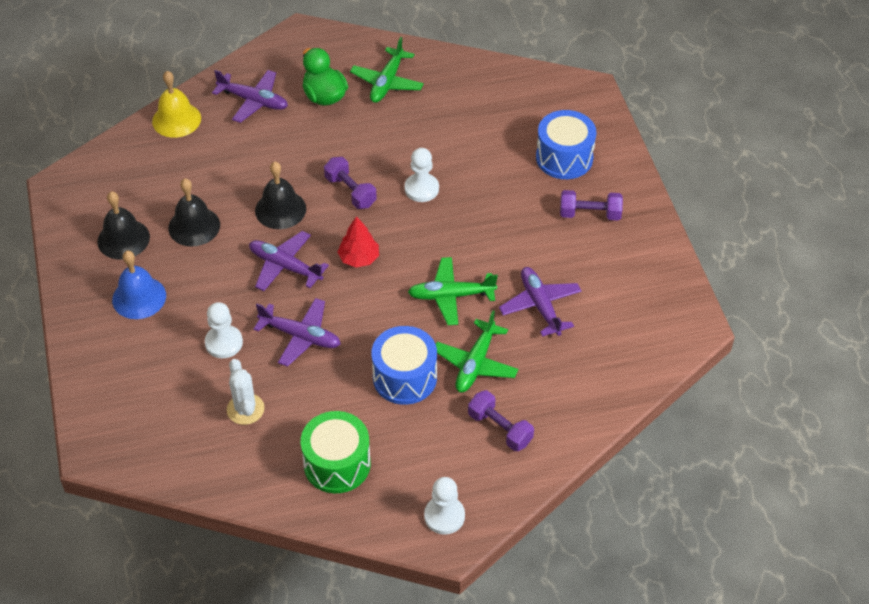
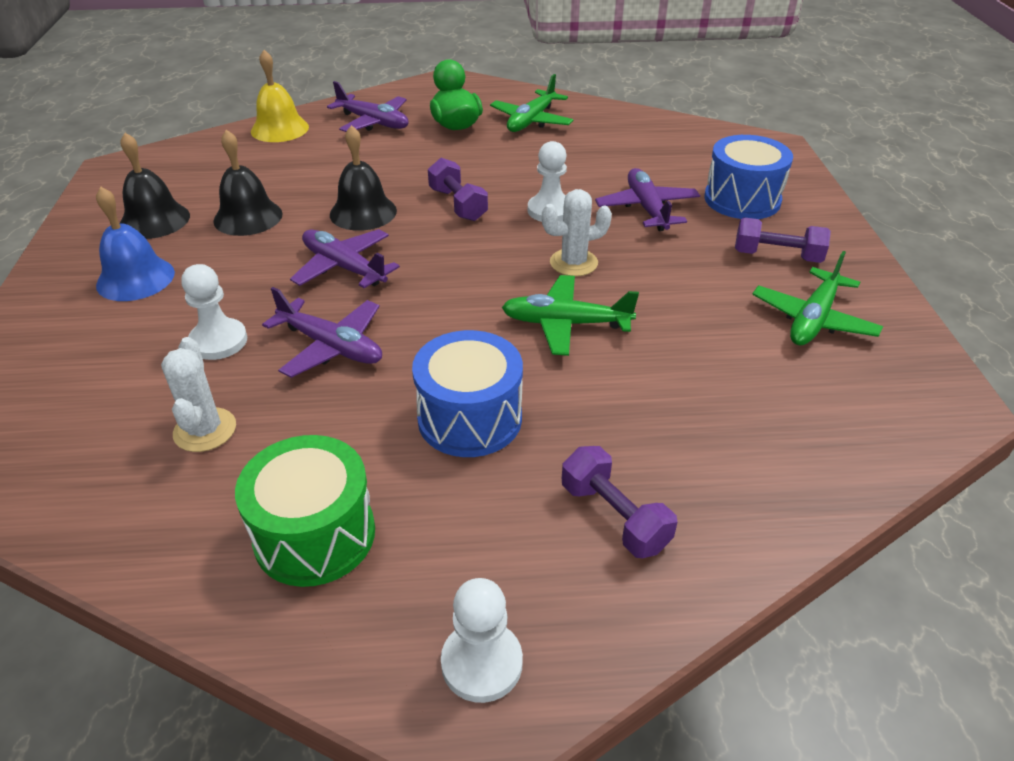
camera: 10 degrees right, 10 degrees down
(359, 258) = (446, 269): red tree -> none
(448, 240) = (573, 263): none -> white cactus
(475, 363) = (587, 413): green plane -> green plane (813, 319)
(540, 305) = (699, 350): purple plane -> purple plane (647, 208)

